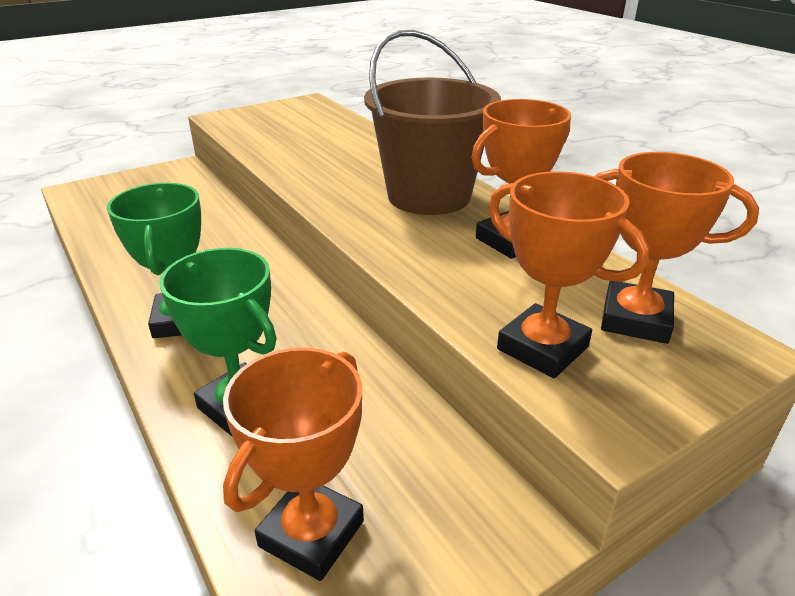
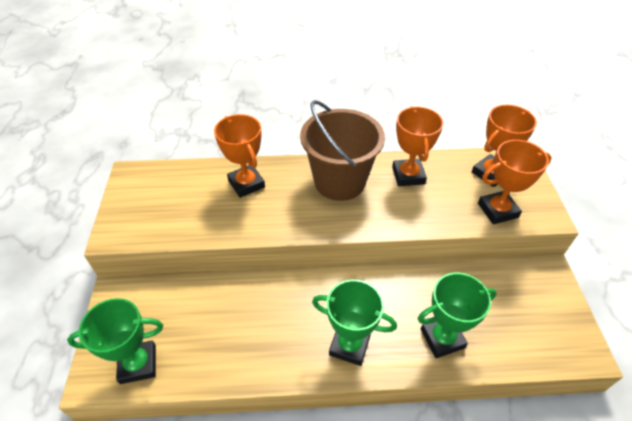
camera: 60 degrees left, 15 degrees up
(99, 203) = (138, 364): none -> green trophy
(311, 533) = (532, 337): orange trophy -> orange trophy (246, 184)

